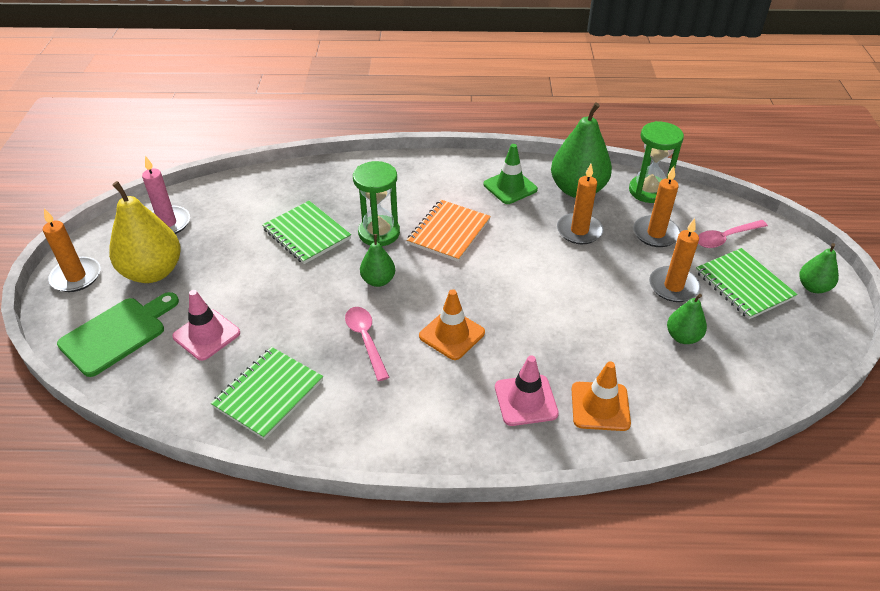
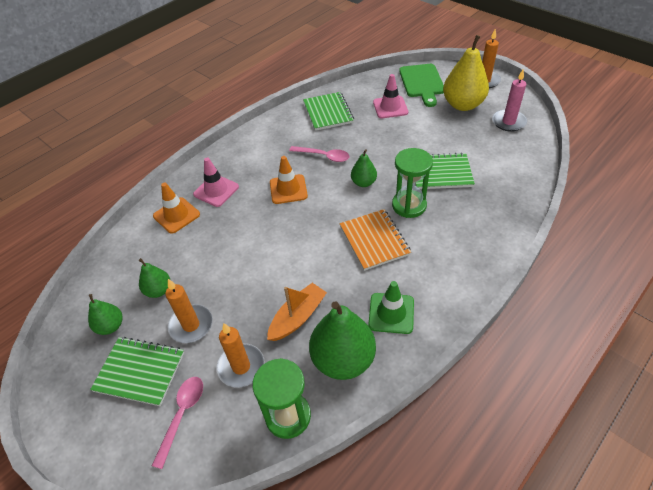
camera: 135 degrees right, 5 degrees up
(579, 231) = (297, 317): orange candle -> orange boat
(813, 287) = (81, 419): green pear -> green pear (111, 326)

